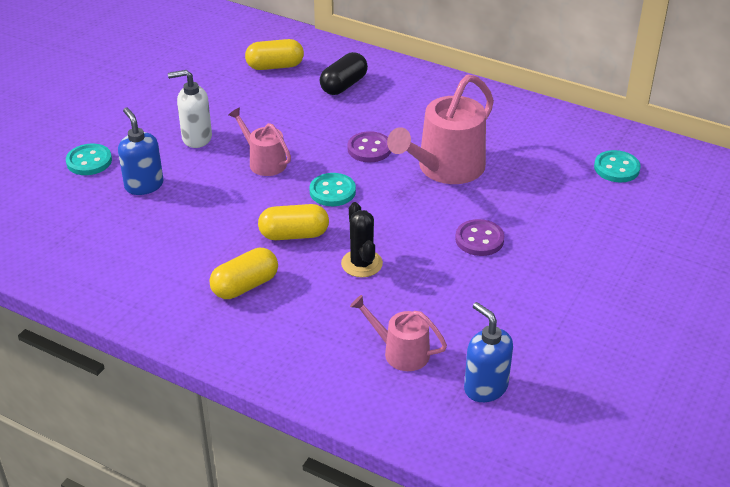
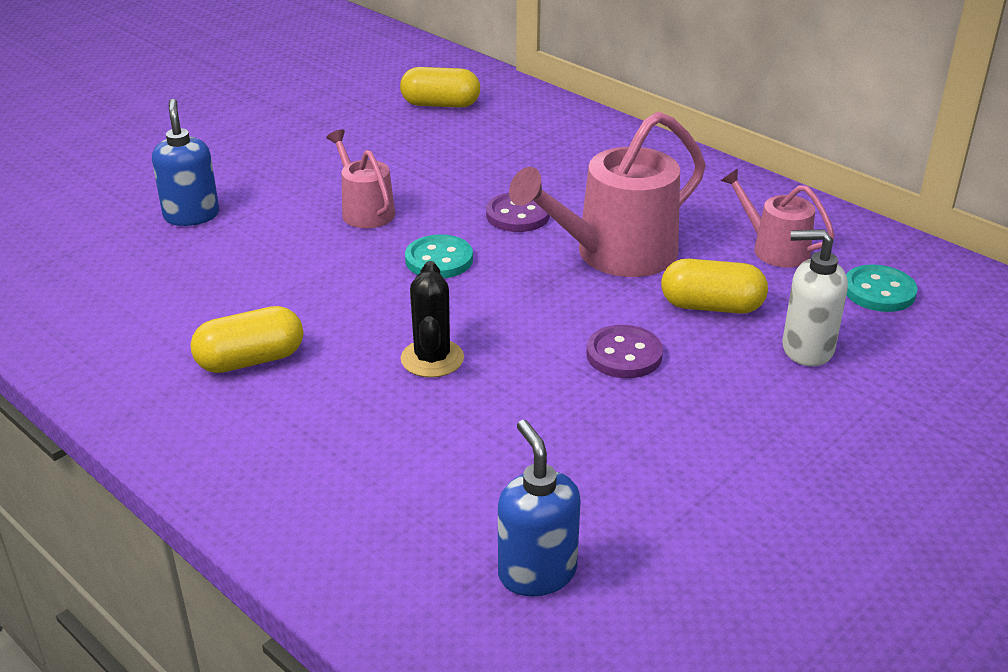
camera: 15 degrees right, 5 degrees down
(89, 161) = (140, 178): turquoise button -> none
(196, 138) = (292, 171): white soap dispenser -> white soap dispenser (806, 349)
(294, 235) = (356, 305): yellow capsule -> yellow capsule (711, 306)
(343, 85) = (520, 137): black capsule -> none
(401, 352) = (428, 493): pink watering can -> pink watering can (774, 249)

